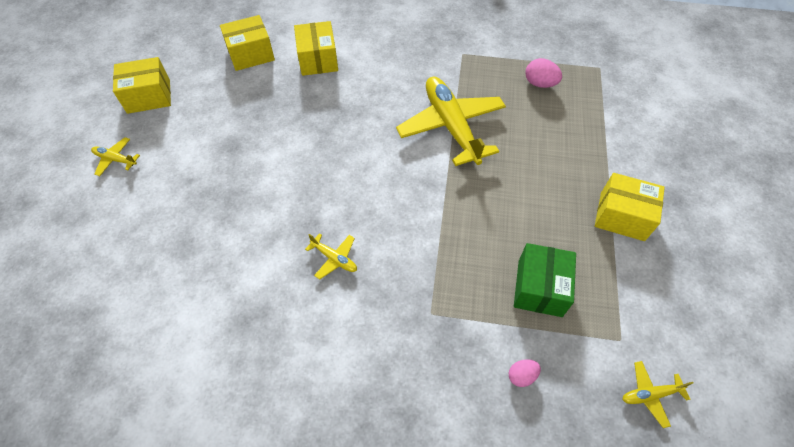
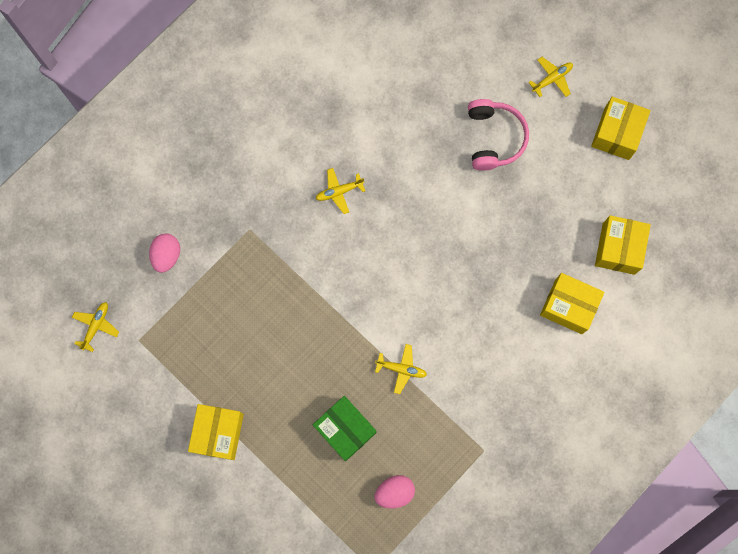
camera: 125 degrees right, 20 degrees up
(201, 170) = (494, 138): none -> pink headphones
(451, 126) = (401, 369): yellow plane -> yellow plane, size x0.43
(521, 376) = (167, 255): pink egg -> pink egg, size x1.55
(540, 288) = (212, 318): green box -> green box (345, 429)
(622, 216) = (218, 433): yellow box -> yellow box turned 45 degrees counterclockwise

